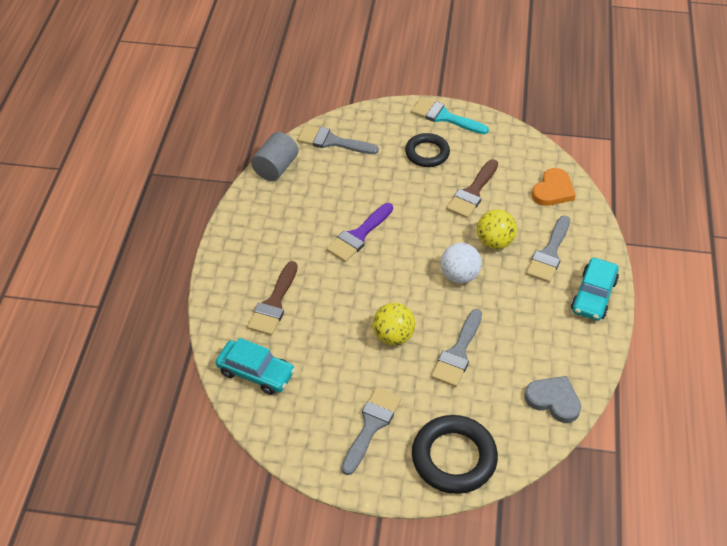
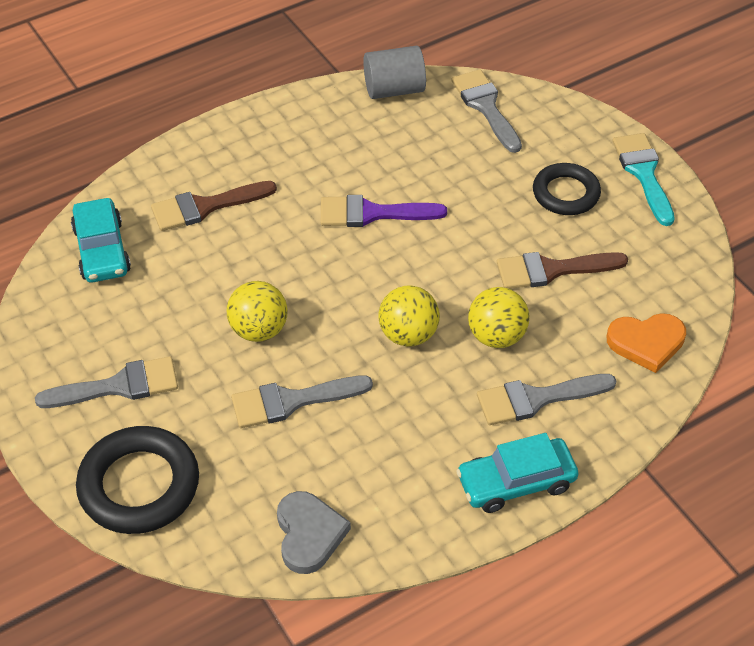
camera: 50 degrees right, 0 degrees up
(459, 275) = (408, 334): white ball -> yellow ball

